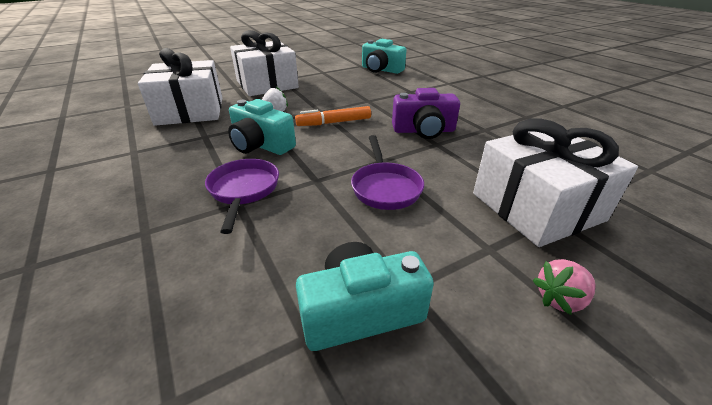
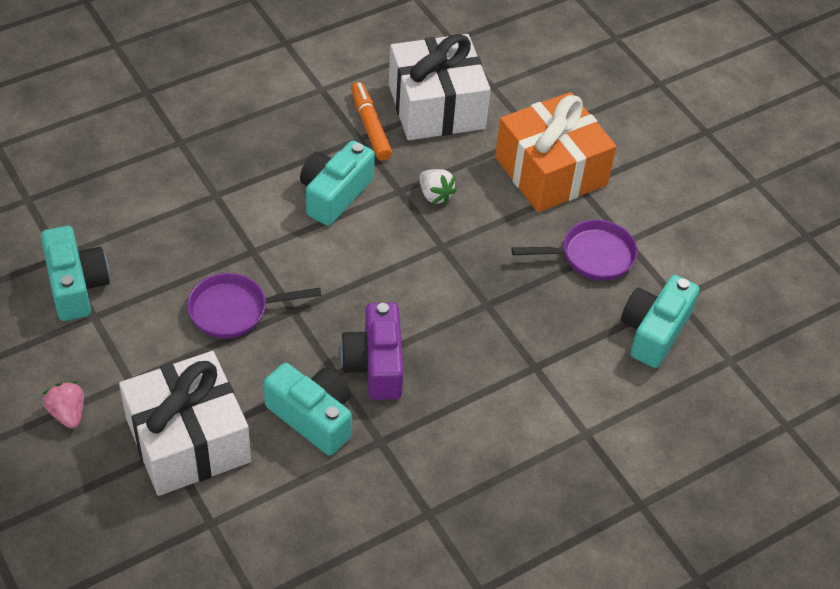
camera: 85 degrees right, 15 degrees up
(244, 190) = (237, 195): purple pan -> purple pan (591, 256)
(267, 84) = (550, 171): white gift -> orange gift
(334, 122) = (401, 262): orange marker -> orange marker (370, 126)
(479, 151) = (313, 417): none -> turquoise camera

